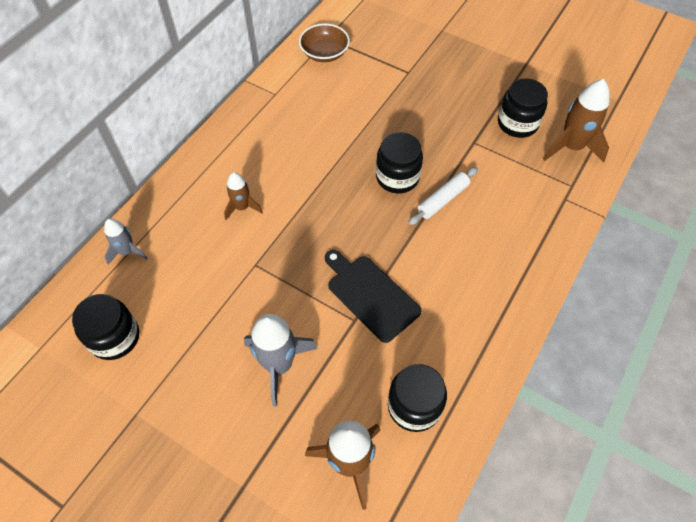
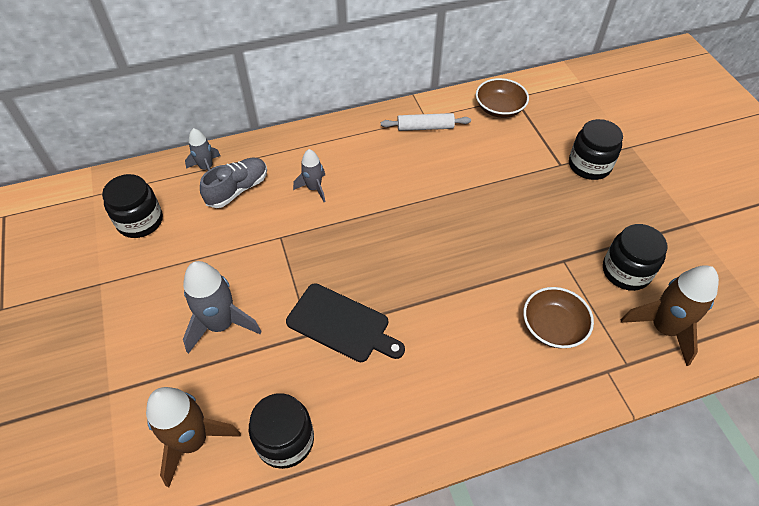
camera: 40 degrees right, 5 degrees down
(177, 251) = (237, 189): none -> grey shoe
(242, 207) = (314, 188): brown rocket -> grey rocket
(370, 295) = (341, 324): black cutting board -> black cutting board turned 120 degrees clockwise
(397, 177) = (461, 245): black jar -> black jar (589, 165)
(443, 200) = (483, 291): white rolling pin -> white rolling pin (425, 127)
(508, 193) = (553, 326): none -> brown bowl

